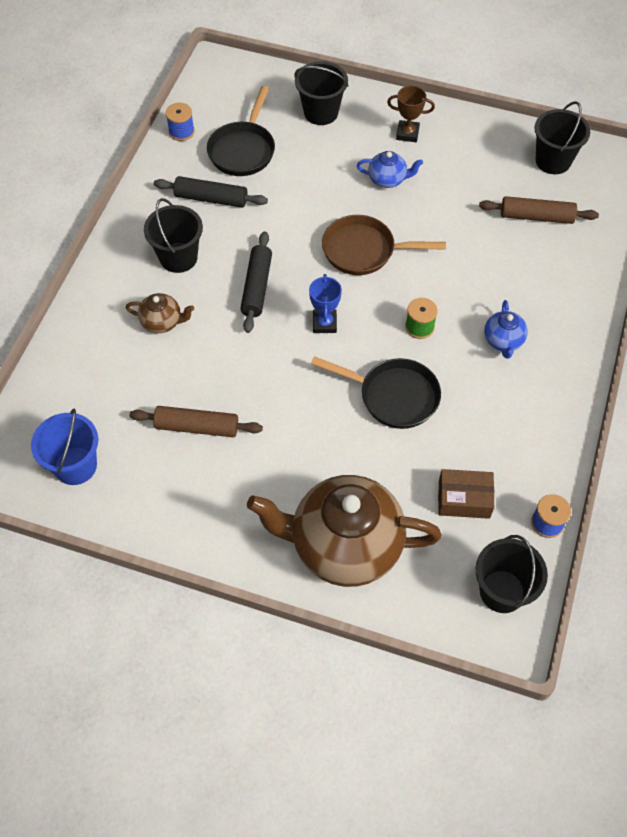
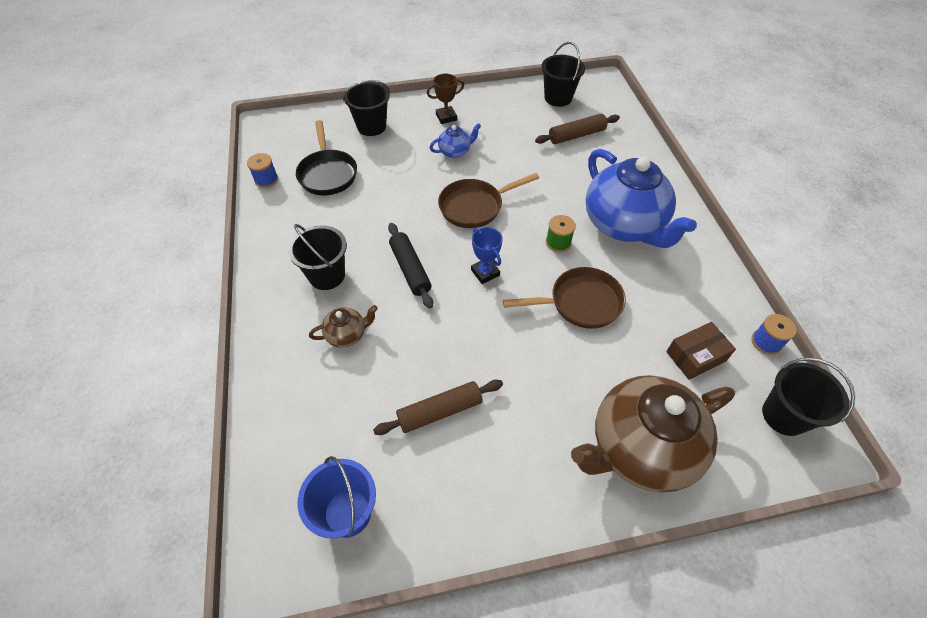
camera: 30 degrees left, 5 degrees down
(211, 199) = (325, 219): black rolling pin -> none
(393, 396) = (580, 303): black pan -> brown pan
(503, 341) = (624, 225): blue teapot -> blue teapot, size x2.32

